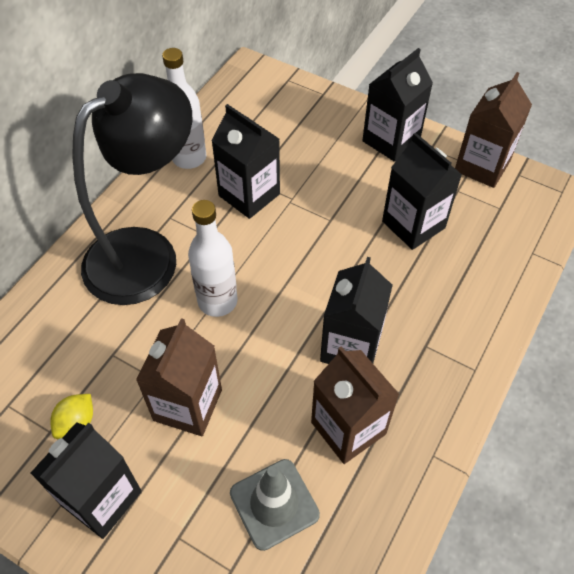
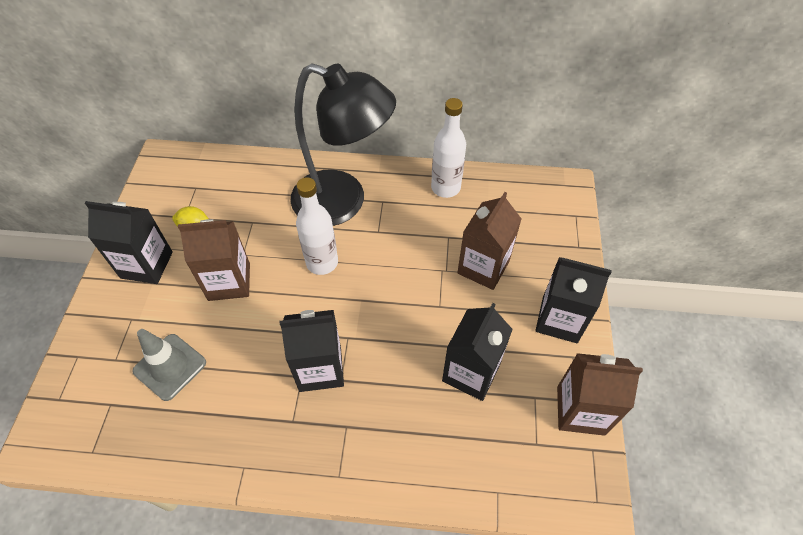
camera: 65 degrees right, 0 degrees up
(249, 195) = (432, 240): black carton -> none
(348, 428) = (246, 394): brown carton -> brown carton (483, 267)

